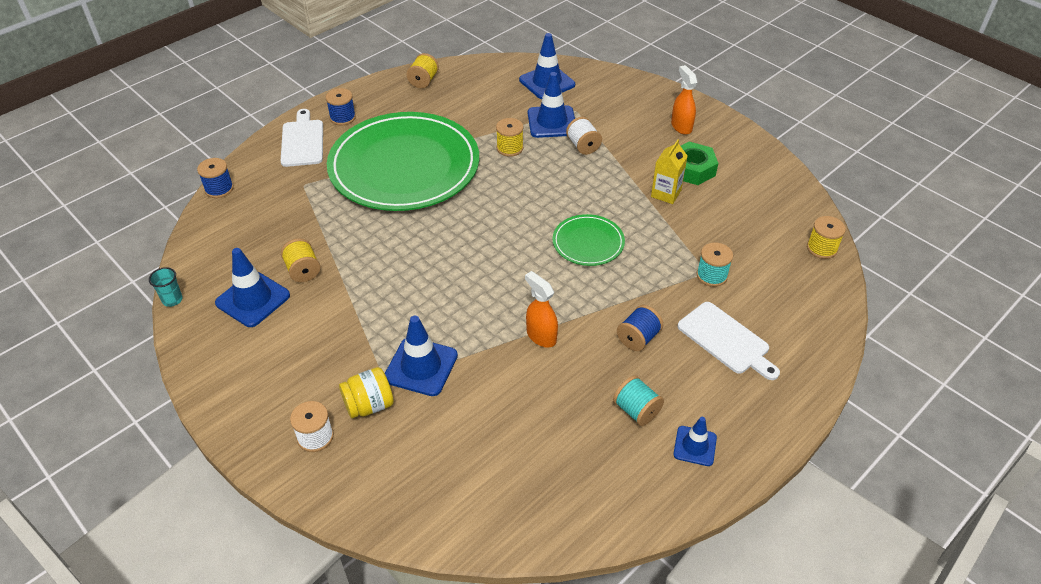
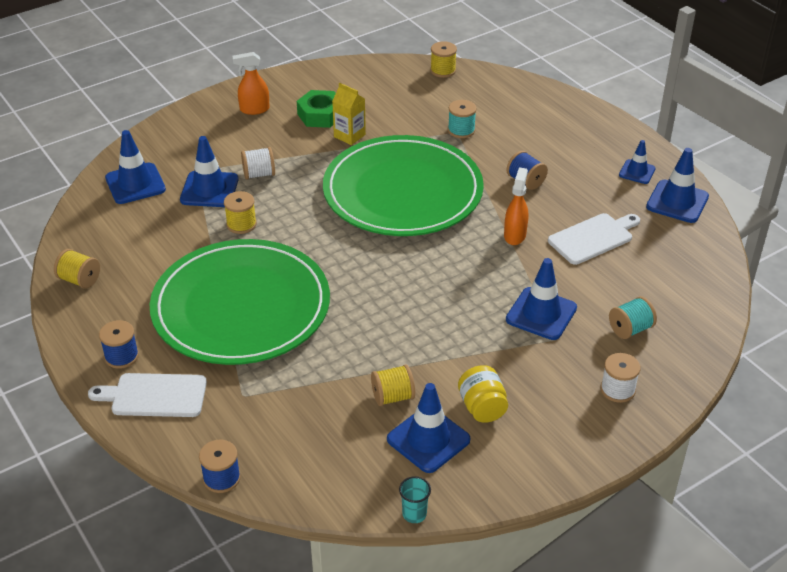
camera: 80 degrees left, 5 degrees down
(369, 405) = (583, 351): yellow jar -> yellow jar (482, 407)
(541, 336) = (515, 235): orange spray bottle -> orange spray bottle turned 135 degrees clockwise
(588, 242) = (403, 191): green plate -> green plate, size x2.28
(636, 410) = (601, 194): turquoise spool -> turquoise spool (630, 329)
(647, 491) = (677, 202): none -> blue traffic cone
(726, 340) = (534, 137): white cutting board -> white cutting board (593, 238)

